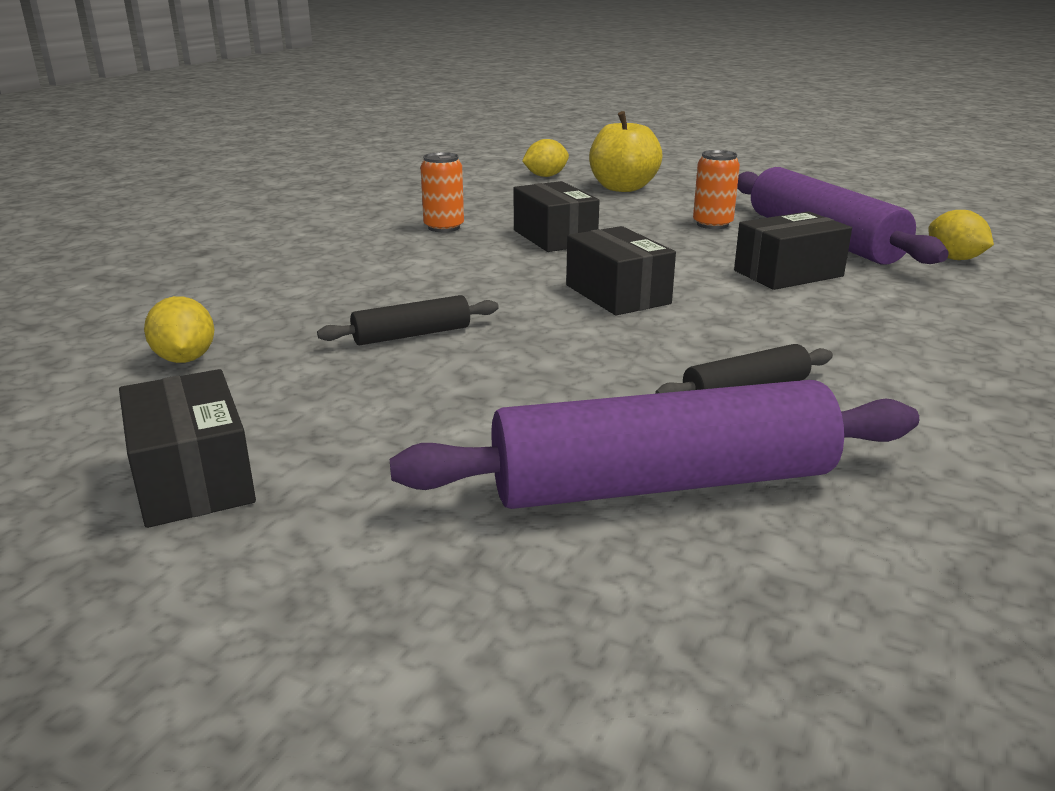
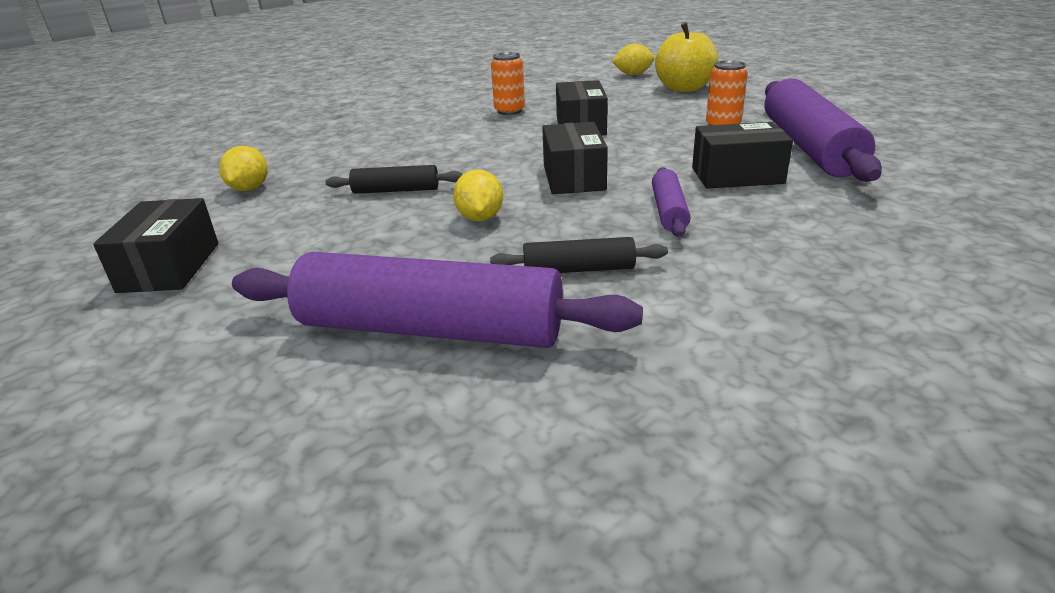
camera: 25 degrees right, 5 degrees up
(764, 317) = (668, 211): none -> purple rolling pin
(954, 258) = (919, 179): yellow lemon -> yellow lemon (480, 218)

